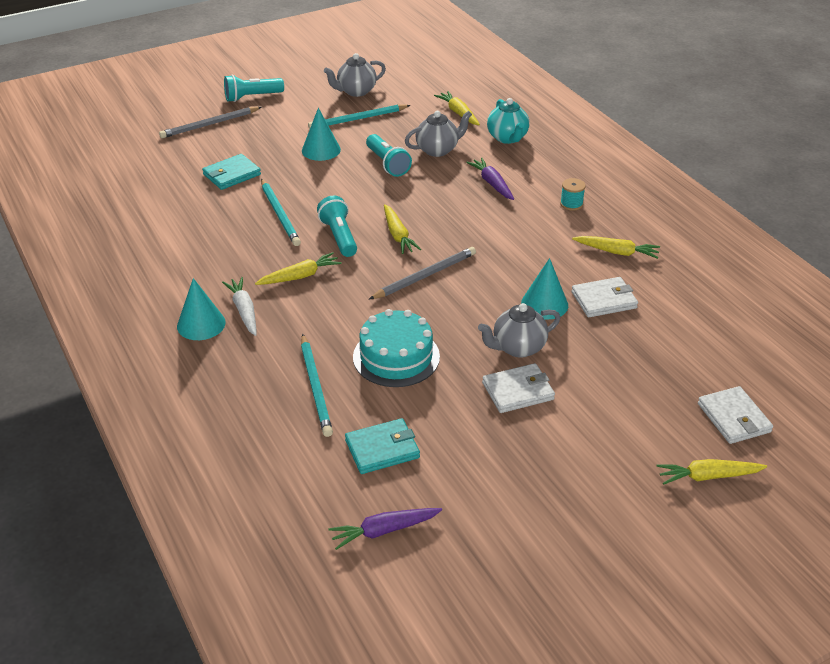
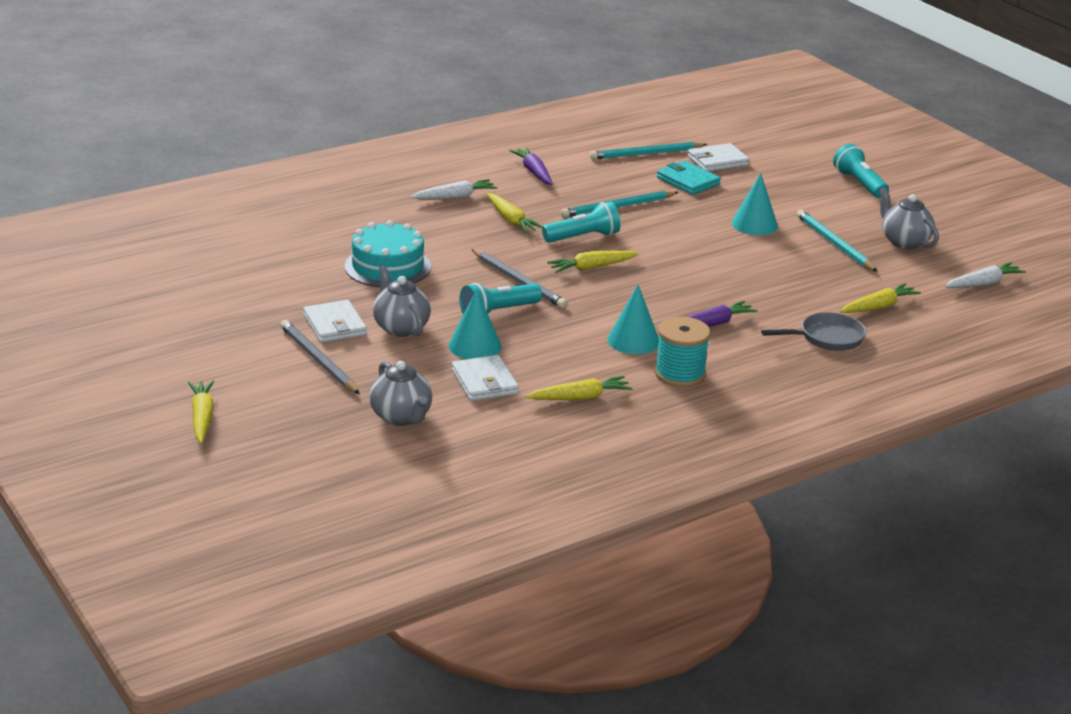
camera: 85 degrees right, 10 degrees down
(201, 324) = (434, 180): turquoise cone -> turquoise cone (633, 340)
(209, 124) = (787, 165): grey pencil -> grey pencil (318, 360)
(316, 387) = (346, 231): turquoise pencil -> turquoise pencil (646, 154)
(382, 449) = (263, 260): turquoise wallet -> none
(384, 531) = (169, 261): purple carrot -> purple carrot (533, 172)
(387, 164) = (737, 261): turquoise flashlight -> turquoise flashlight (498, 312)
(421, 71) = (983, 283): none -> white carrot
(438, 150) = (780, 292): grey teapot -> grey teapot (401, 417)
(507, 138) = (827, 338): turquoise teapot -> grey pan
(571, 204) = (680, 374): turquoise spool -> turquoise spool, size x1.72
(617, 252) = (580, 397): yellow carrot -> yellow carrot turned 120 degrees counterclockwise
(733, 418) = (284, 443): white wallet -> white wallet (717, 161)

